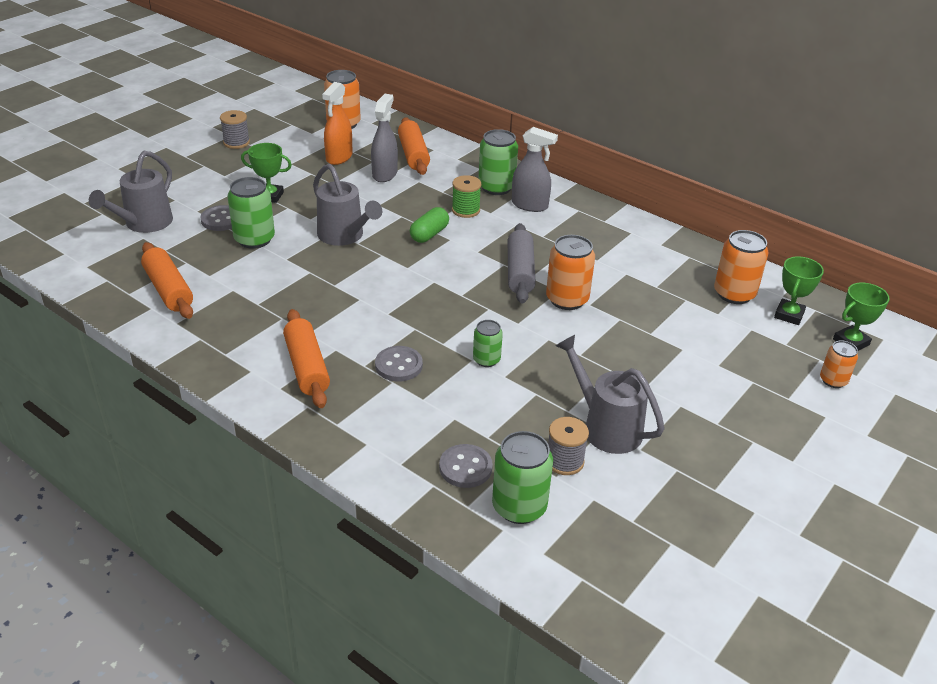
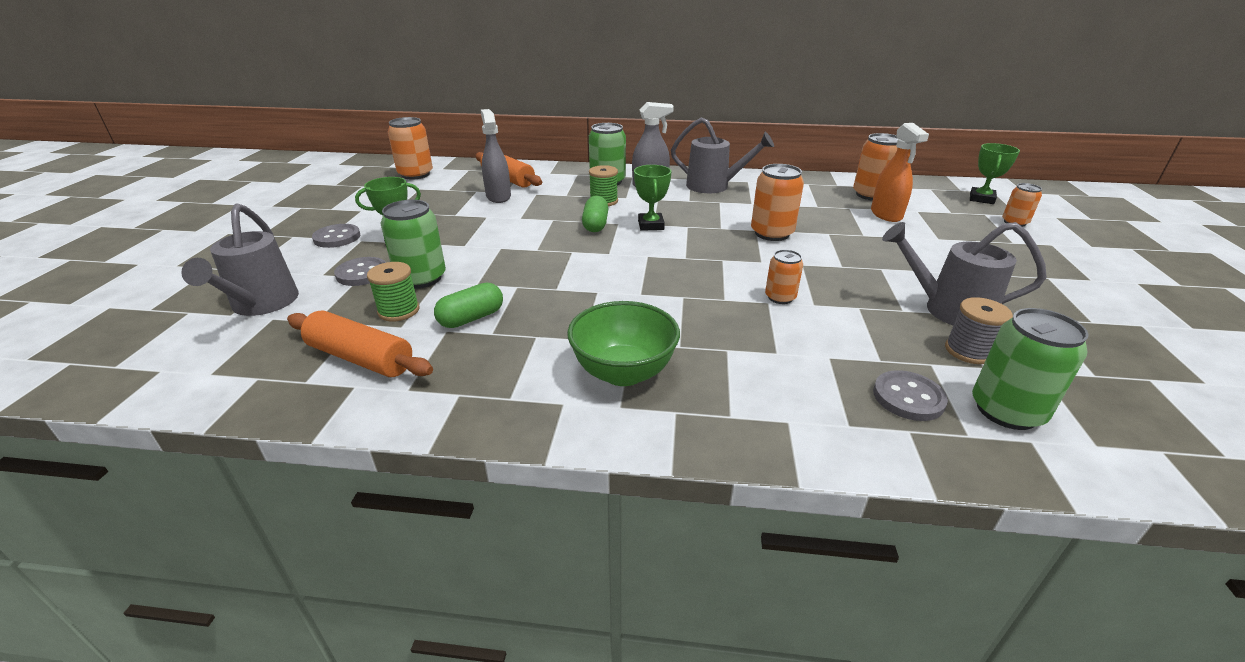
camera: 30 degrees left, 5 degrees down
(218, 262) = (399, 311): none -> green spool
(236, 143) = (314, 211): grey spool -> none
(256, 287) = (471, 318): none -> green capsule
(307, 367) = (623, 372): orange rolling pin -> green bowl
(339, 157) = (439, 196): orange spray bottle -> orange spray bottle (886, 215)
(345, 236) = (517, 248): grey watering can -> grey watering can (714, 186)
(398, 365) = (712, 332): grey button -> grey button (337, 237)
(486, 360) = (780, 297): green can -> orange can
(520, 272) = (708, 227): grey rolling pin -> none
(789, 315) = (922, 196): green trophy -> green trophy (651, 225)

